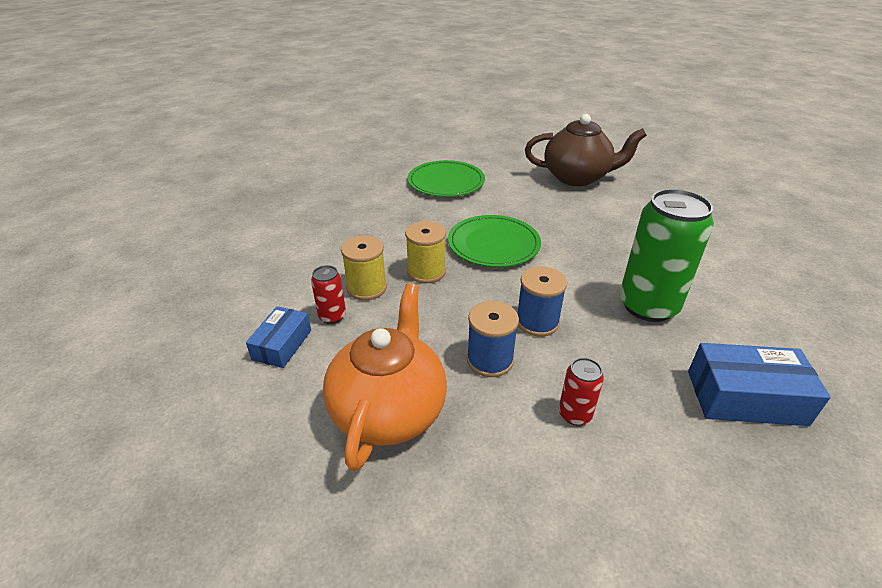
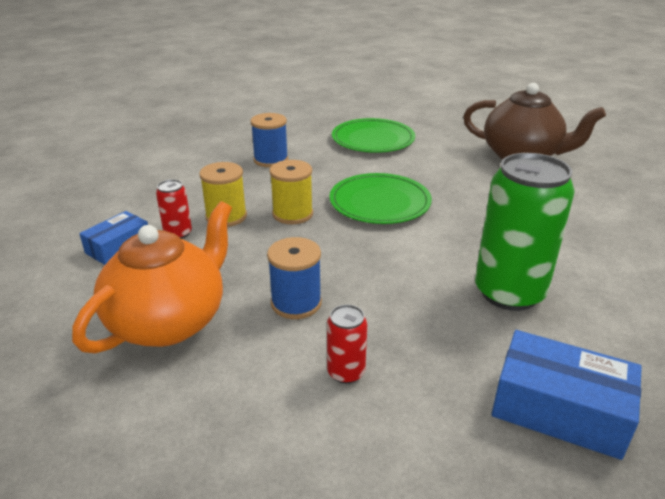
camera: 20 degrees right, 5 degrees down
(537, 322) = (371, 280): blue spool -> blue spool (271, 160)

